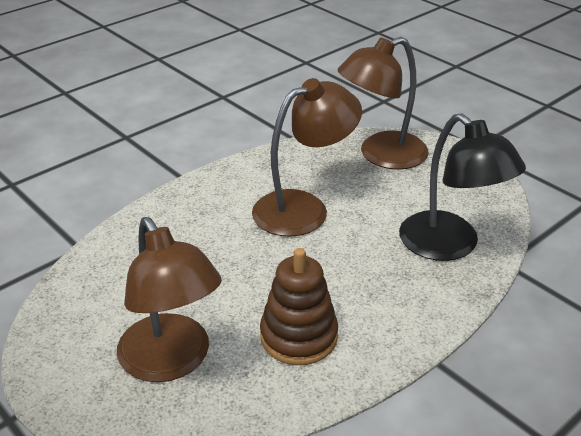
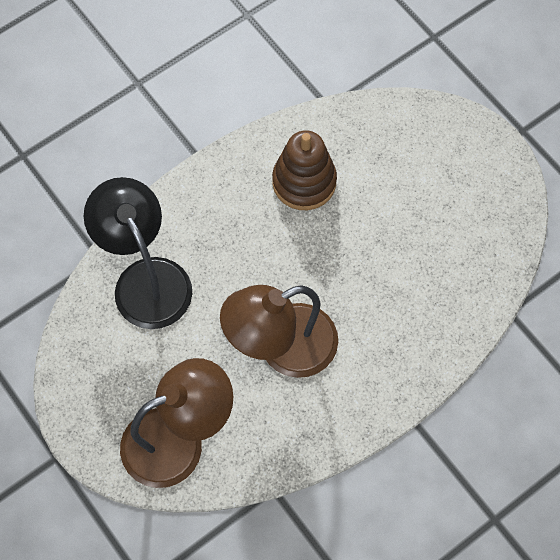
camera: 175 degrees left, 30 degrees up
(171, 361) = (407, 166): brown lamp -> none

